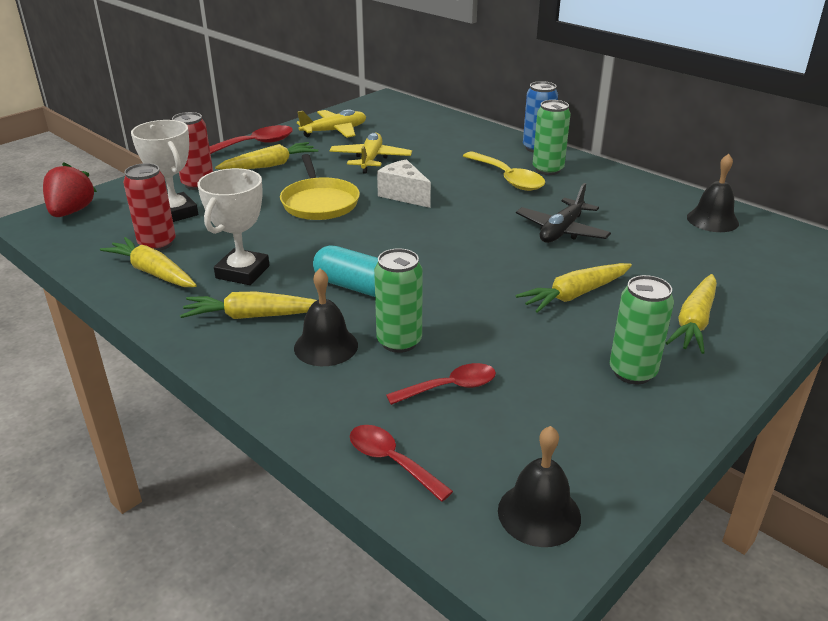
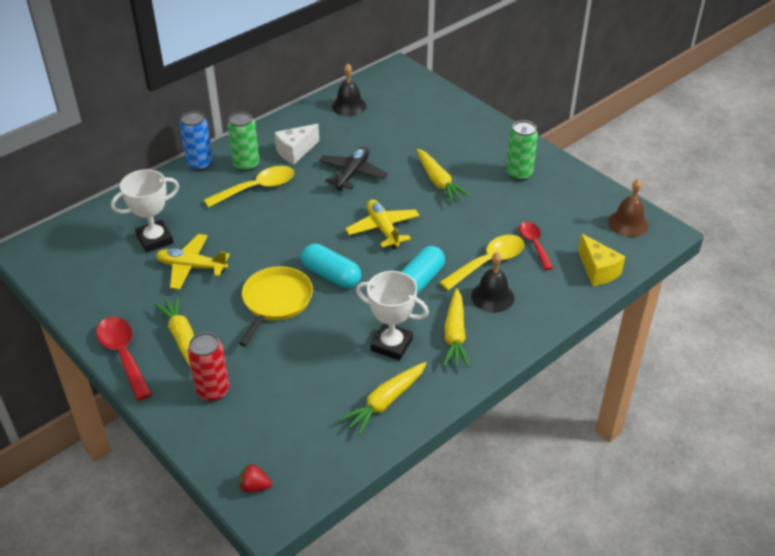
camera: 85 degrees left, 10 degrees up
(71, 212) = (254, 486): red strawberry -> red strawberry, size x0.56
(157, 244) = (335, 406): red can -> none
(175, 213) = (275, 401): white trophy -> white trophy (155, 239)
(319, 202) = (276, 301): yellow pan -> yellow pan turned 60 degrees counterclockwise
(334, 131) = (108, 291): yellow plane -> yellow plane (383, 229)
(363, 229) = (331, 275): none -> turquoise capsule
(392, 461) = (597, 271): red spoon -> yellow cheese
(399, 342) = (488, 263): green can -> yellow spoon
(404, 195) = (274, 249): white cheese -> white cheese (295, 151)
(539, 513) = (628, 223): black bell -> brown bell
(561, 231) = (352, 174): black plane -> black plane turned 105 degrees counterclockwise
(694, 322) = (471, 142): yellow carrot -> none

